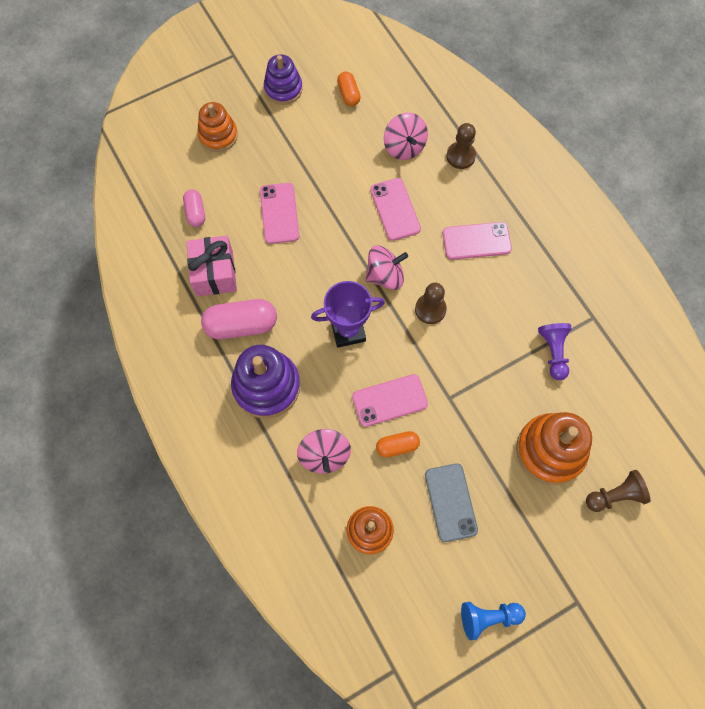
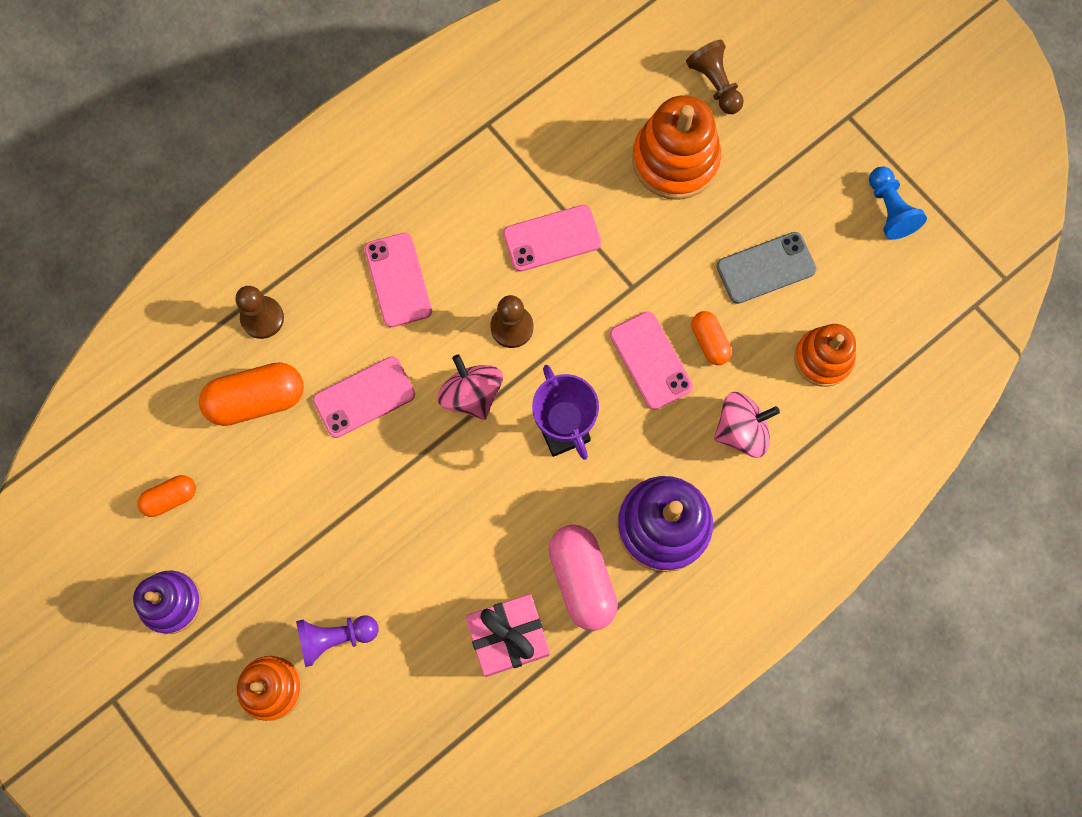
camera: 100 degrees left, 5 degrees up
(195, 212) = (413, 690): pink capsule -> none
(279, 213) = (395, 562): pink phone -> pink phone (552, 238)
(404, 147) = (256, 400): pink spinning top -> orange capsule
(553, 352) = (544, 167): purple pawn -> purple pawn (335, 637)

